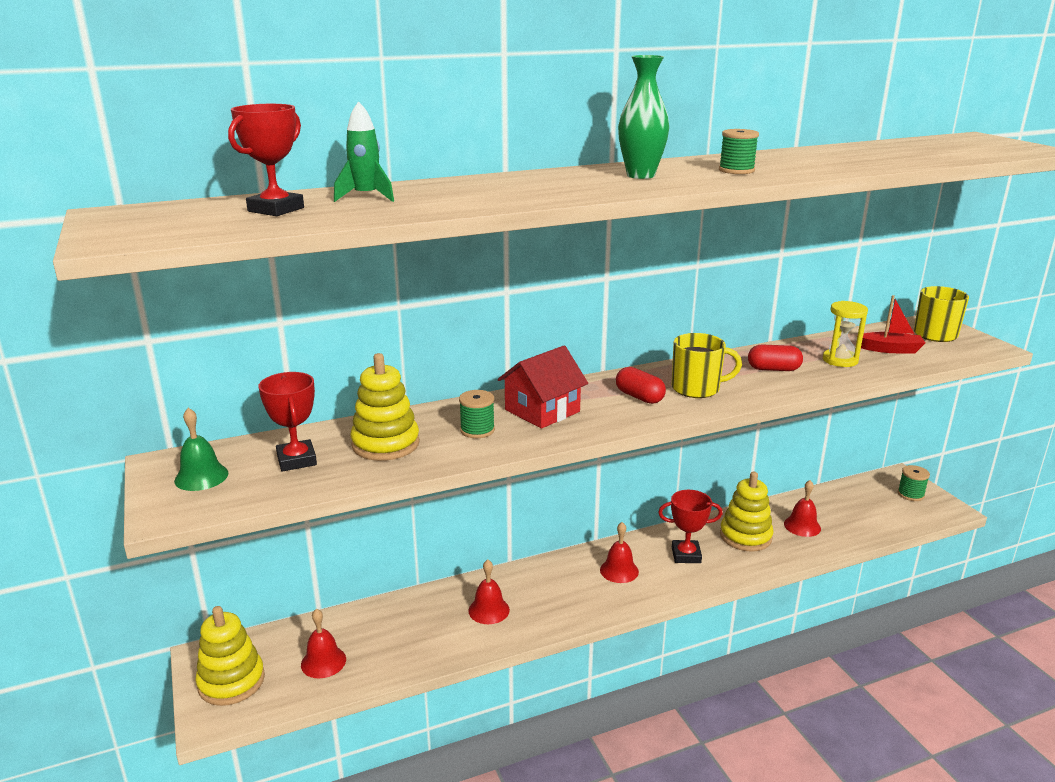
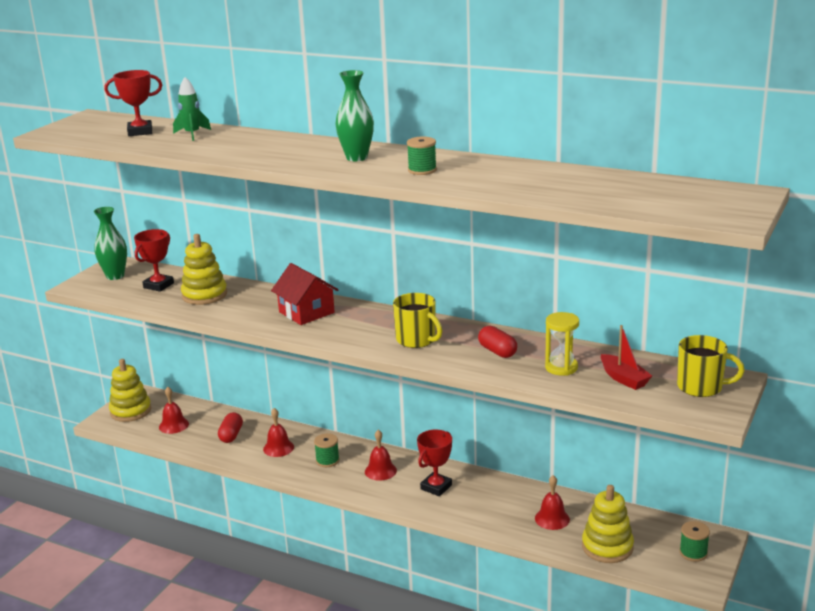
camera: 50 degrees right, 0 degrees up
(201, 477) = (115, 276): green bell -> green vase
(477, 430) = (254, 307): green spool -> green spool (327, 461)
(542, 411) = (306, 312): red house -> red house turned 45 degrees clockwise
(639, 397) = (372, 329): red capsule -> red capsule (231, 435)
(686, 555) = (436, 487): red trophy -> red trophy turned 75 degrees clockwise
(745, 536) = (497, 500): yellow stacking toy -> yellow stacking toy (607, 547)

